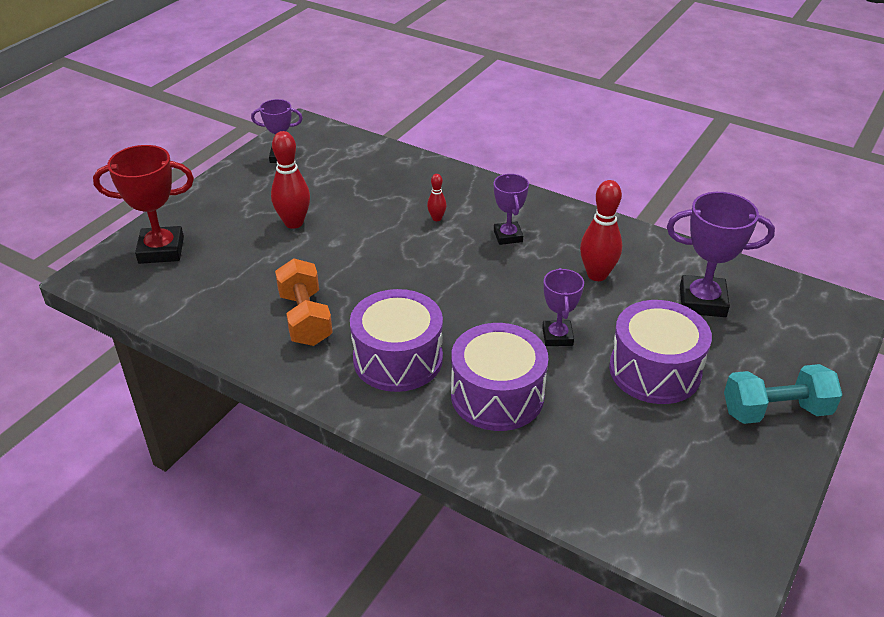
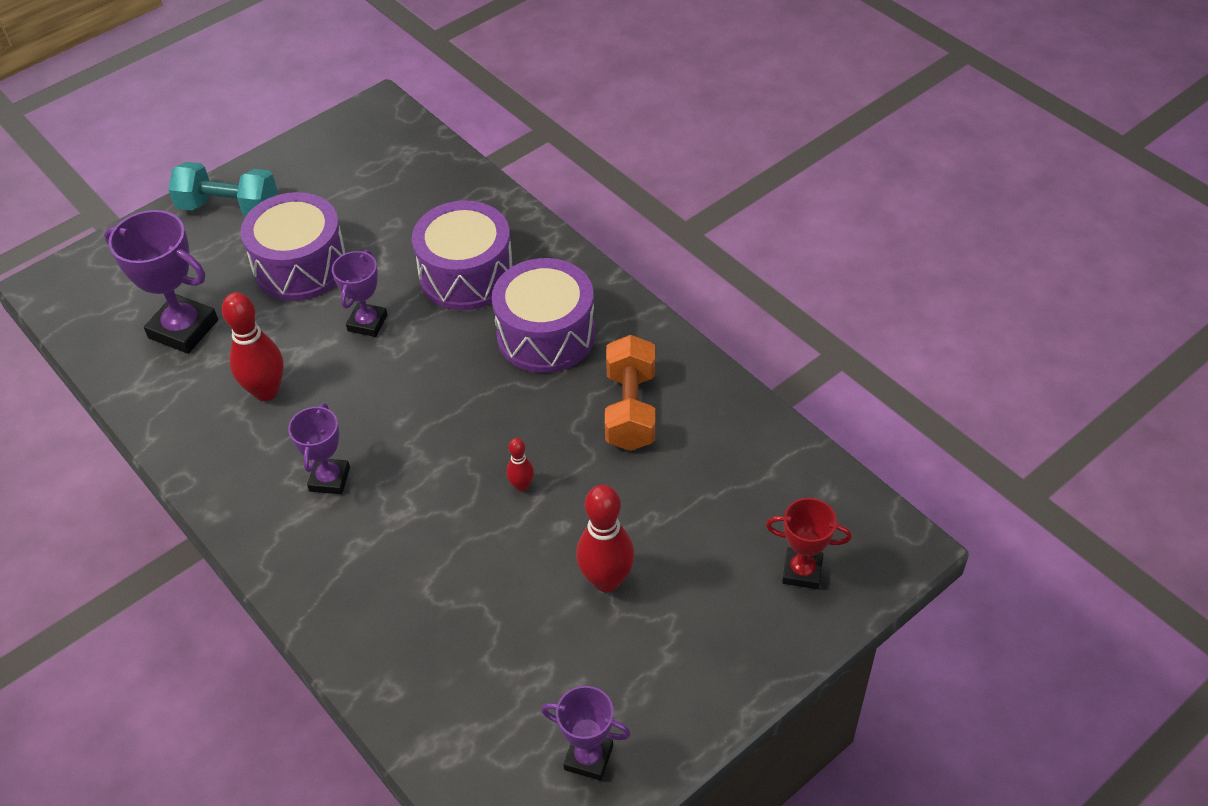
camera: 160 degrees left, 10 degrees up
(161, 250) = (802, 571): red trophy -> red trophy, size x0.62
(436, 218) = (404, 537): red bowling pin -> red bowling pin (521, 486)

